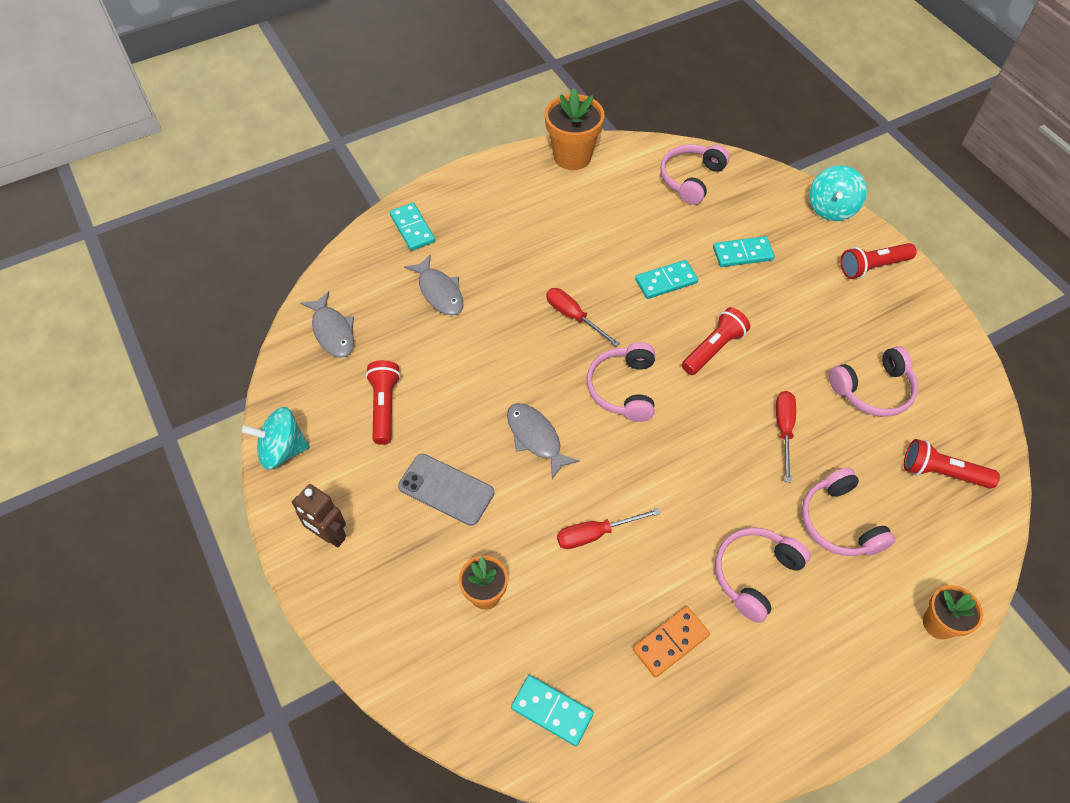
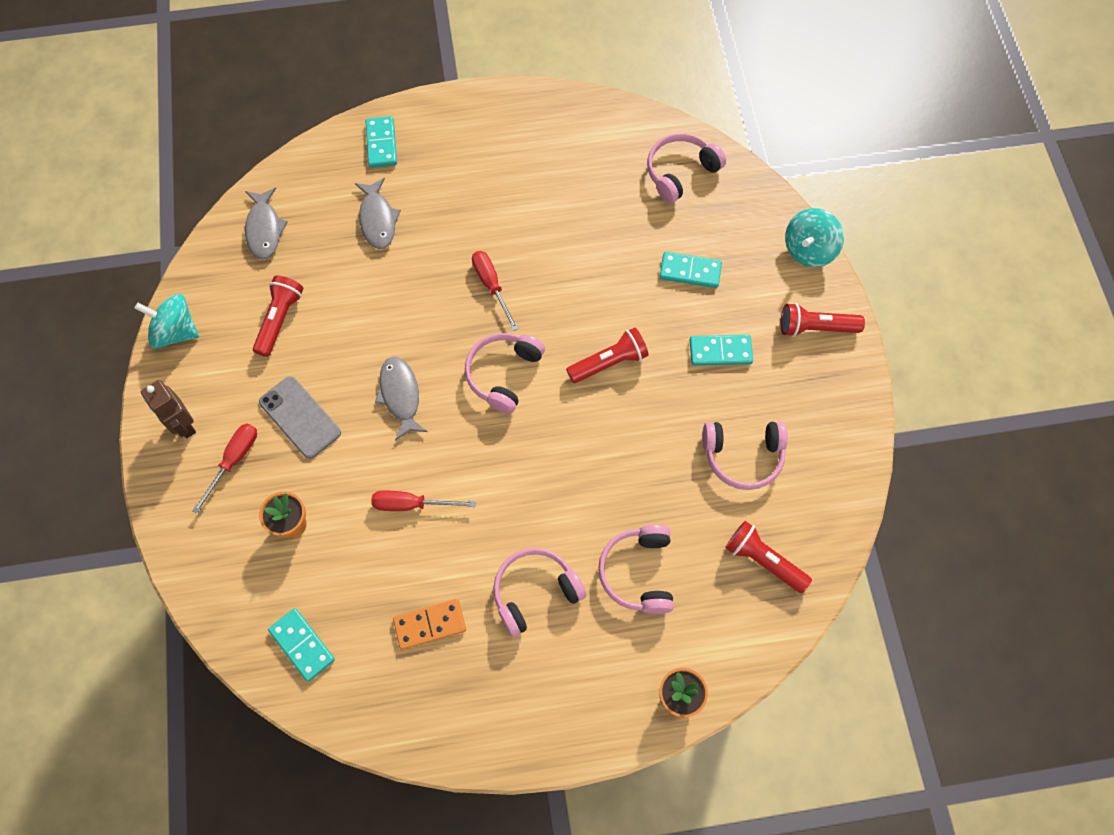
camera: 20 degrees right, 10 degrees up
(572, 156) = (572, 110): orange flower pot -> none
(666, 281) = (598, 277): turquoise domino -> turquoise domino (720, 352)
(784, 430) = (634, 466): red screwdriver -> red screwdriver (234, 460)

